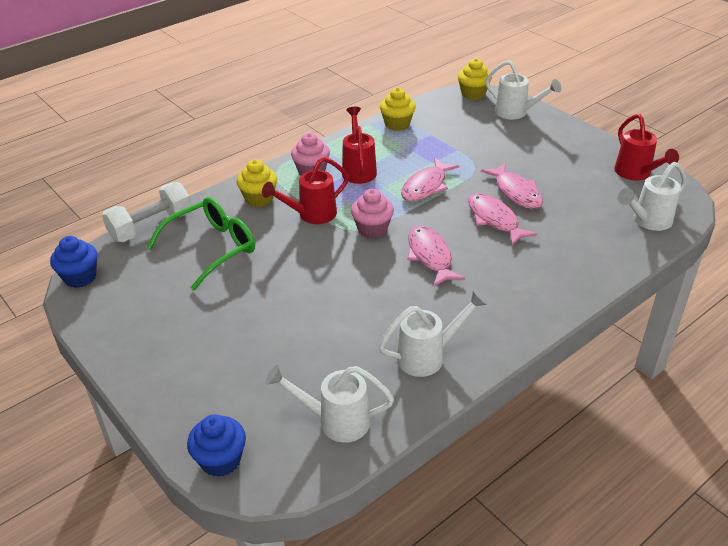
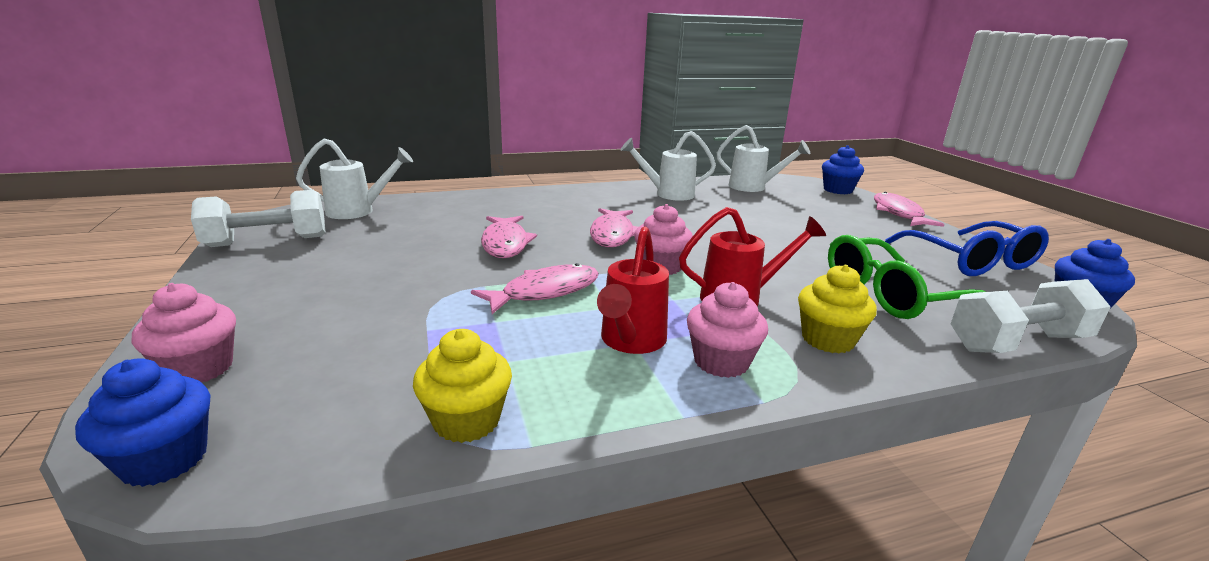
camera: 160 degrees left, 15 degrees down
(128, 316) = (970, 261): none -> blue glasses
(473, 94) = (164, 459): yellow cupcake -> blue cupcake
(516, 113) = (199, 368): white watering can -> pink cupcake
(516, 192) = (439, 259): pink fish -> pink fish (898, 213)
(636, 174) = (267, 241): red watering can -> white dumbbell

